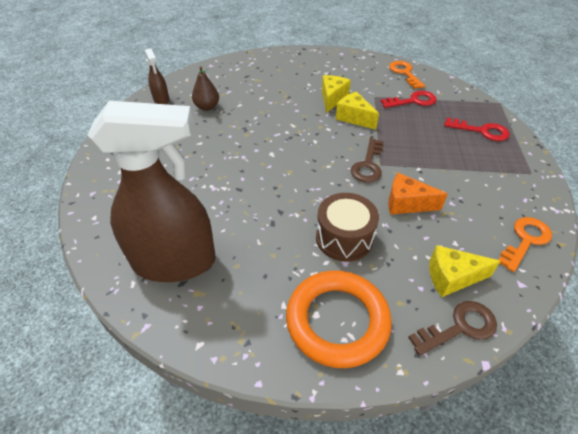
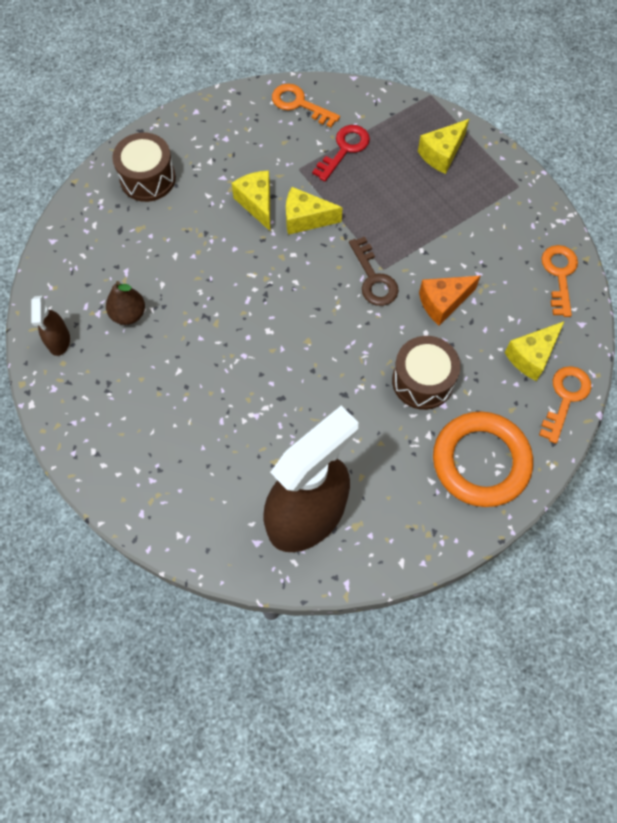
camera: 40 degrees left, 20 degrees up
(161, 99) = (59, 341): brown spray bottle -> brown spray bottle turned 60 degrees clockwise
(285, 65) = (148, 178): none -> brown drum
(459, 327) = (565, 398): brown key -> orange key
(481, 131) = (441, 154): red key -> yellow cheese

